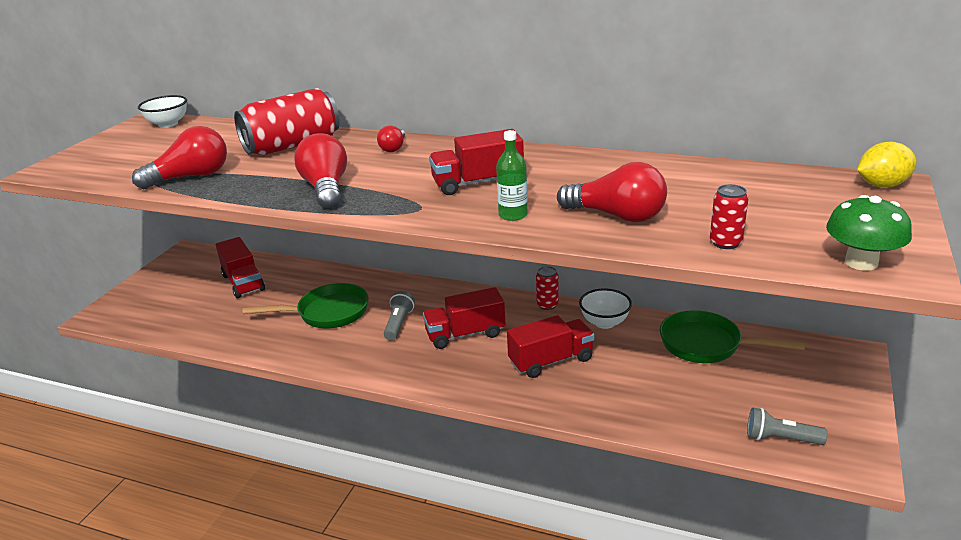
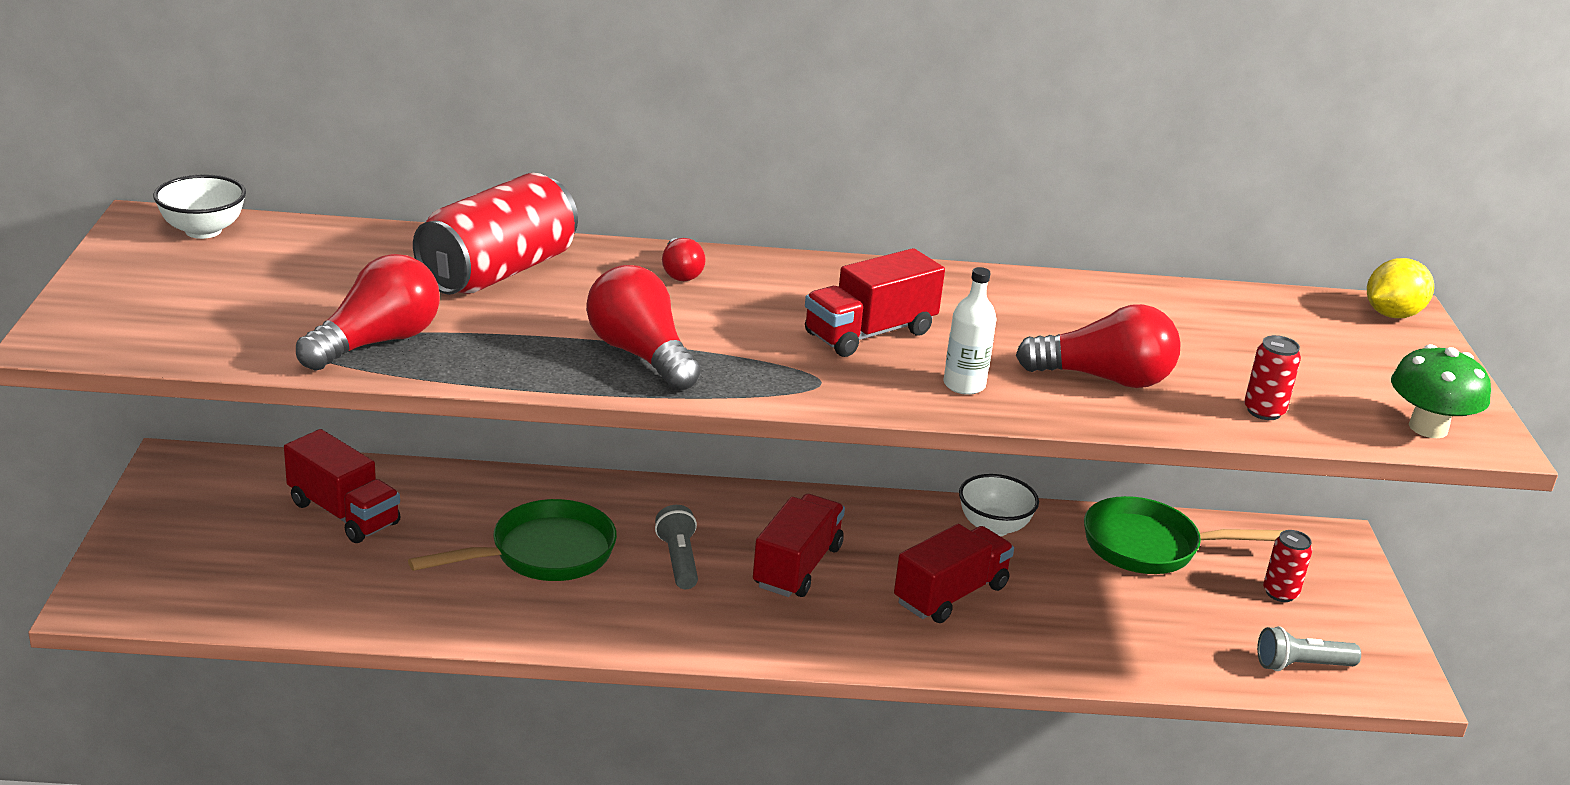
camera: 25 degrees left, 0 degrees up
(465, 334) = (797, 567): red truck -> red truck turned 150 degrees clockwise
(513, 215) = (964, 385): green bottle -> white bottle
(547, 305) = (894, 507): red can -> red can (1280, 593)

